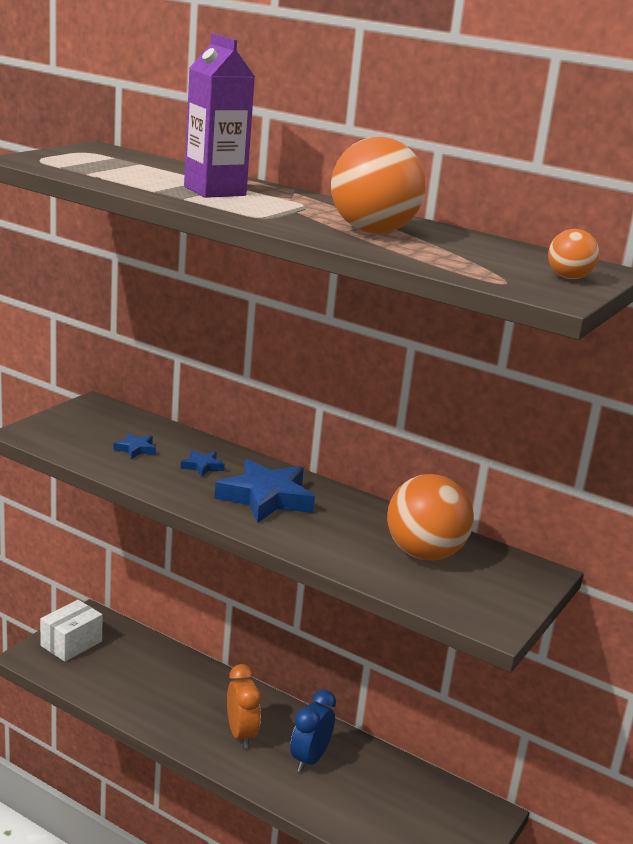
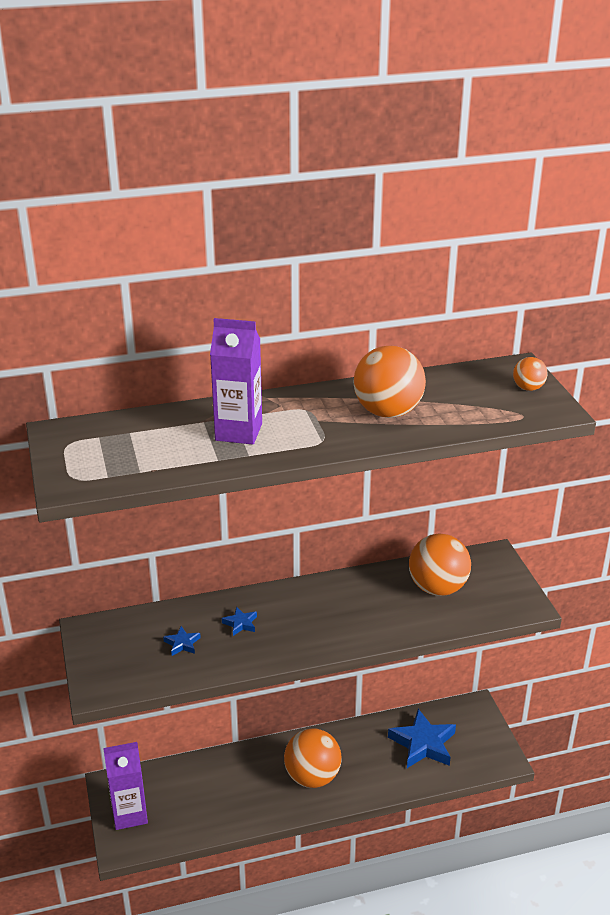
camera: 45 degrees left, 10 degrees up
(71, 643) = (129, 814): white box -> purple carton
(241, 734) = (312, 777): orange clock -> orange ball
(266, 498) = (311, 617): blue star -> blue star (423, 744)
(309, 759) = (364, 757): blue clock -> none

